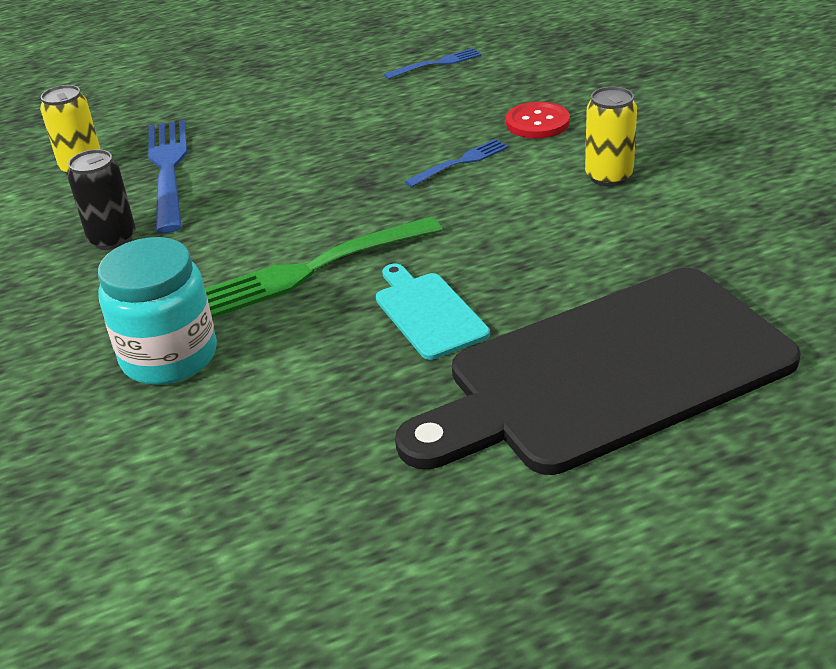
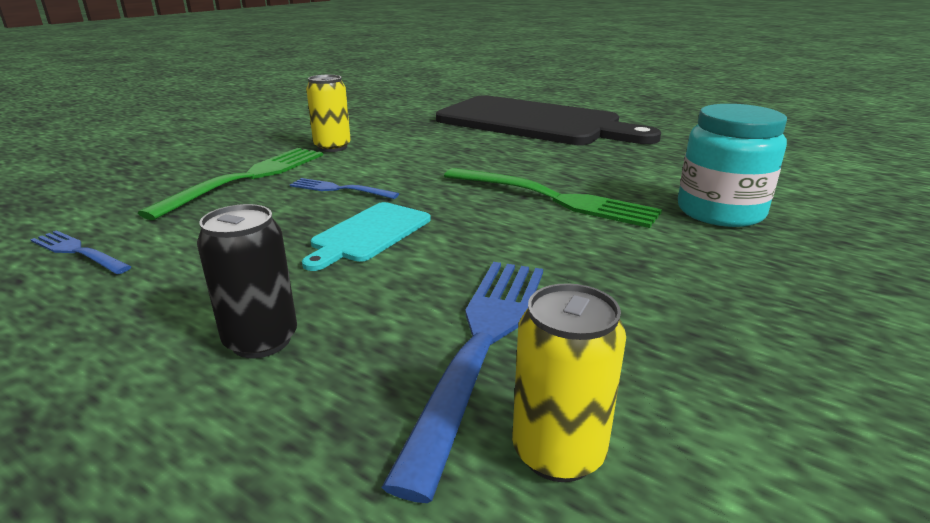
camera: 125 degrees left, 10 degrees down
(113, 239) = (658, 309): black can -> black can (261, 340)
(168, 170) = (481, 344): blue fork -> blue fork turned 150 degrees clockwise
(428, 313) = (547, 158): turquoise cutting board -> turquoise cutting board (369, 234)
(537, 123) = (247, 178): red button -> green fork

